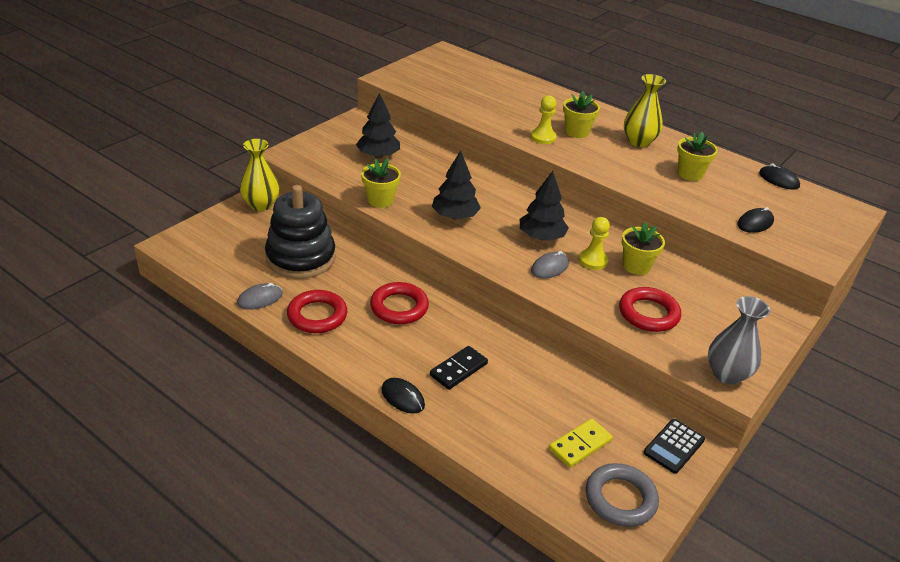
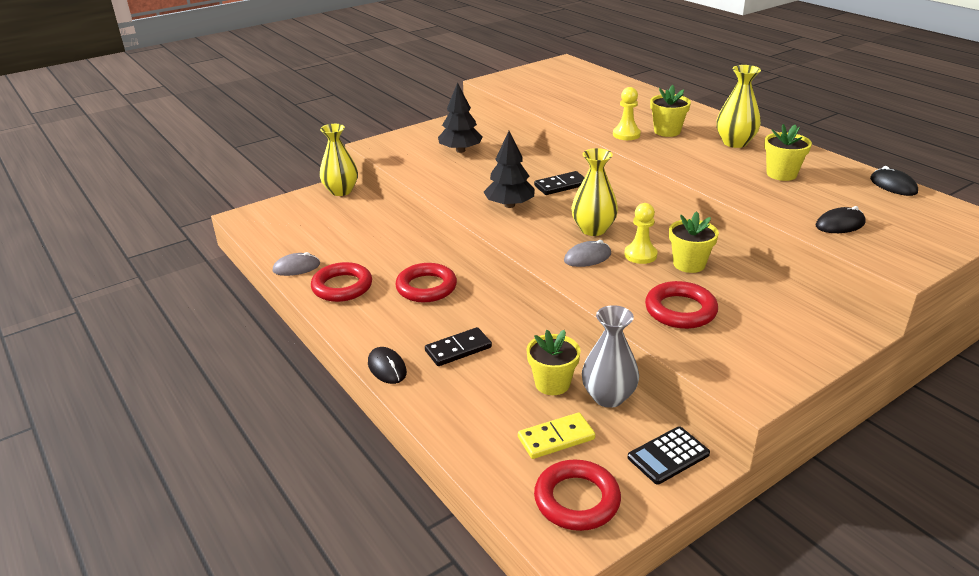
camera: 20 degrees right, 5 degrees down
(300, 258) = (353, 237): black stacking toy -> none
(380, 200) = (441, 187): yellow flower pot -> yellow flower pot (552, 383)
(491, 190) = (561, 185): none -> black domino
(541, 237) = (593, 229): black tree -> yellow vase
(620, 499) = (577, 500): grey ring -> red ring
(727, 374) = (748, 380): grey vase -> grey vase (608, 397)

